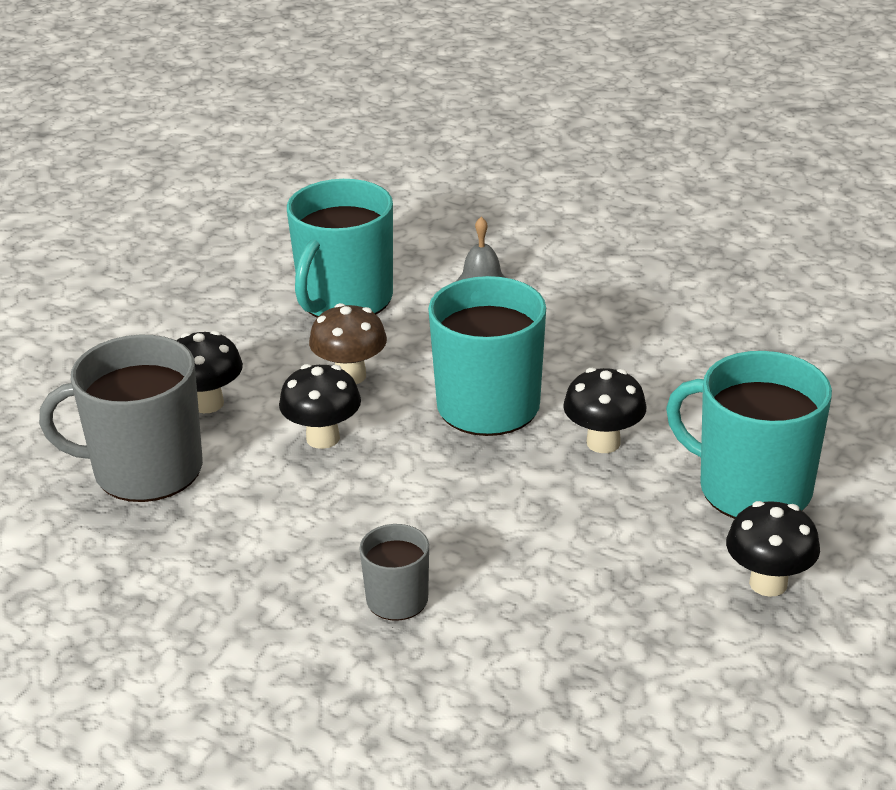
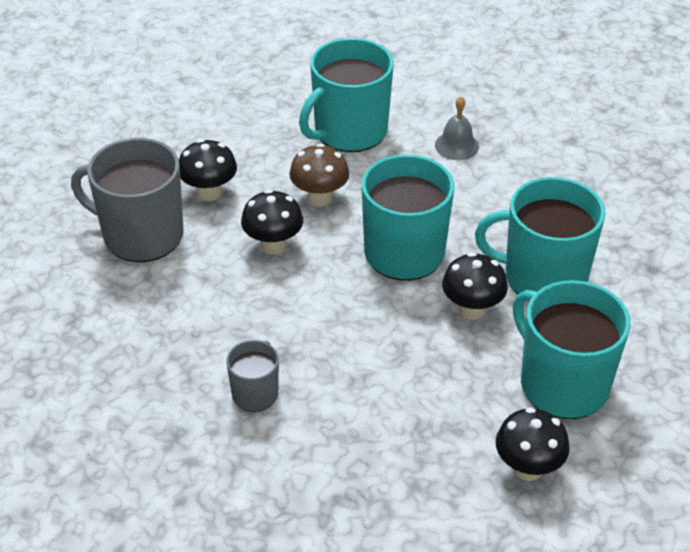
camera: 20 degrees right, 10 degrees up
(663, 390) = (543, 277): none -> turquoise mug

